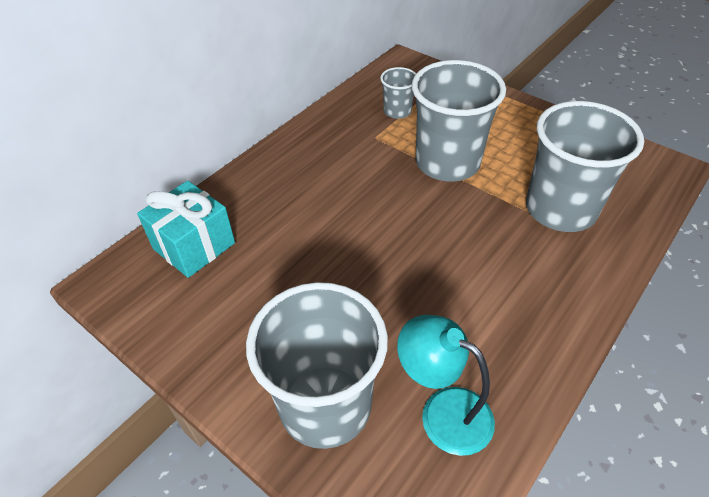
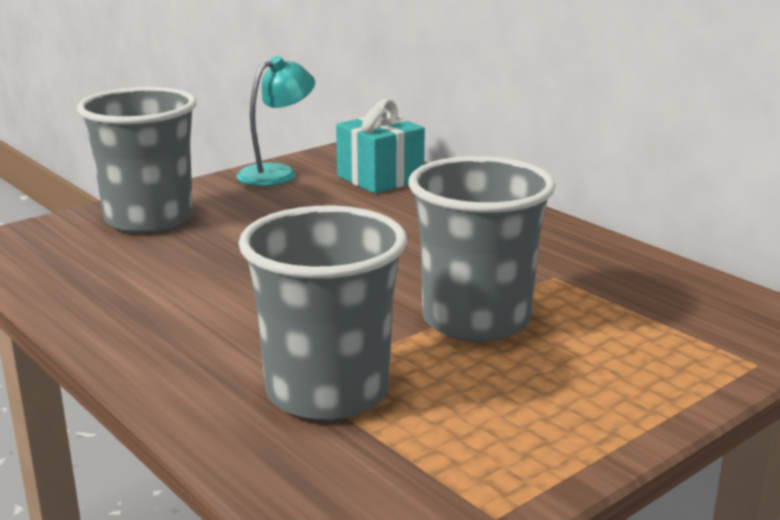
camera: 100 degrees right, 25 degrees down
(397, 111) = (623, 299): grey cup -> none
(443, 411) = (92, 264): turquoise lamp -> turquoise lamp (277, 173)

